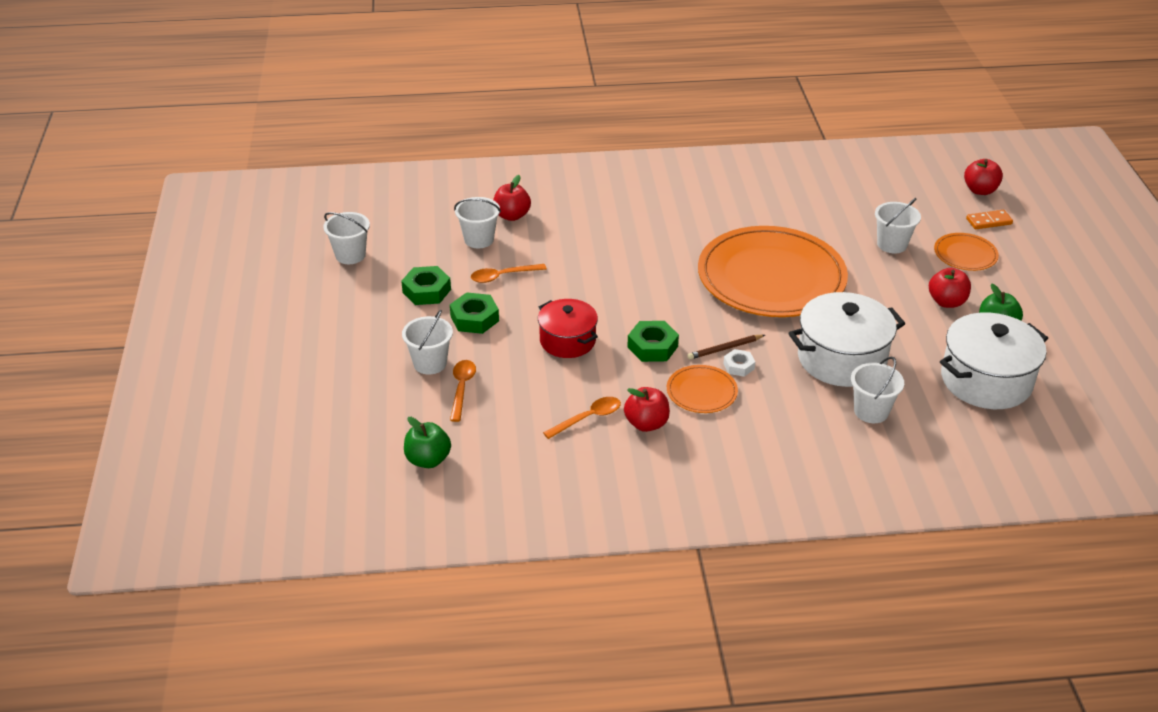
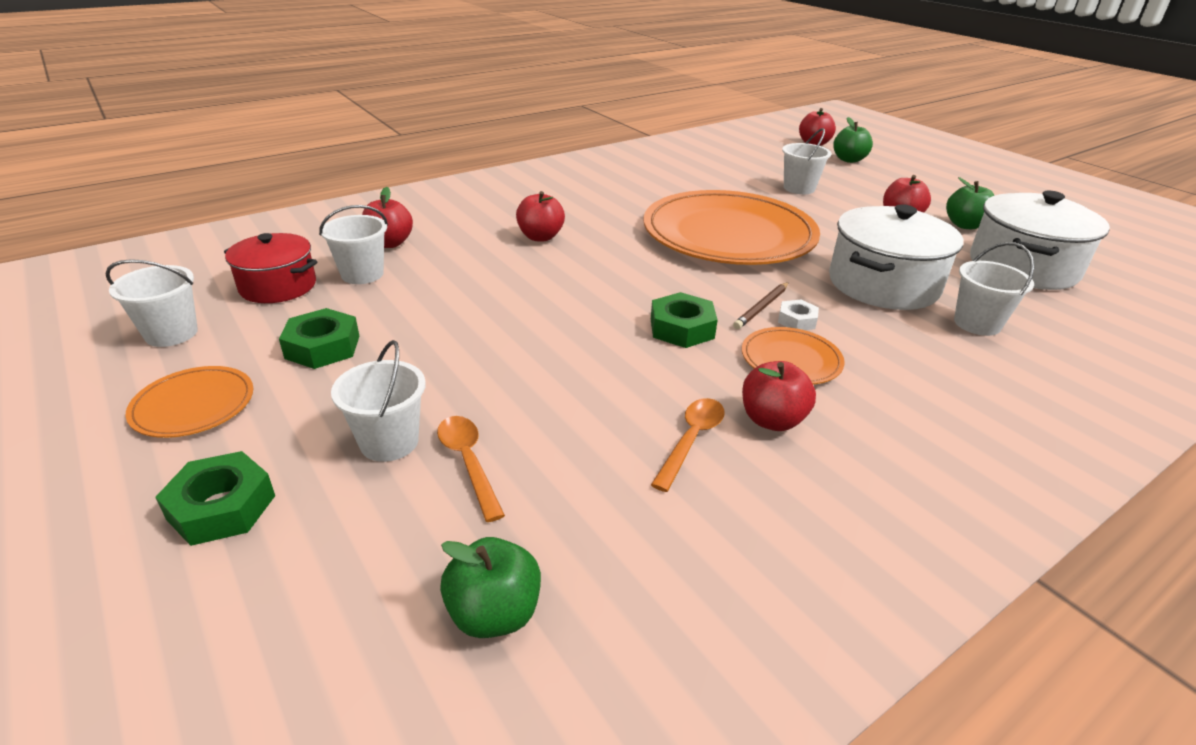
camera: 30 degrees left, 5 degrees down
(474, 318) = (419, 361): green nut -> green nut (221, 507)
(502, 276) = (423, 304): orange spoon -> none
(567, 341) = (572, 352): red pot -> red pot (278, 286)
(622, 239) = (540, 237): none -> red apple
(965, 254) = (864, 183): orange plate -> orange plate (193, 405)
(989, 221) = (849, 160): orange domino -> green apple

